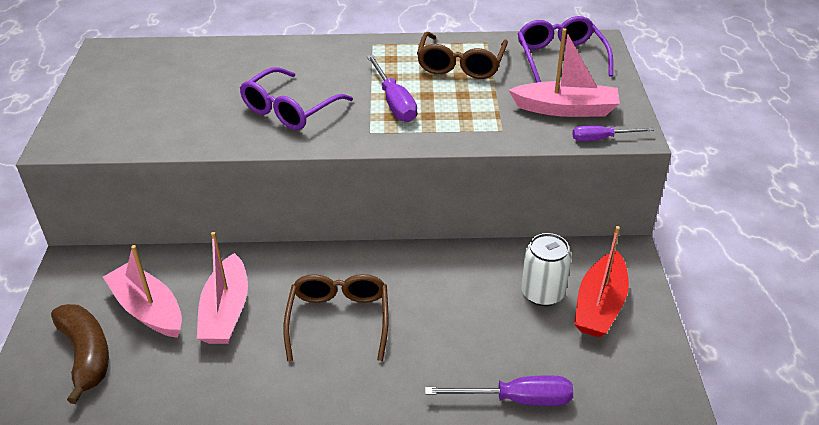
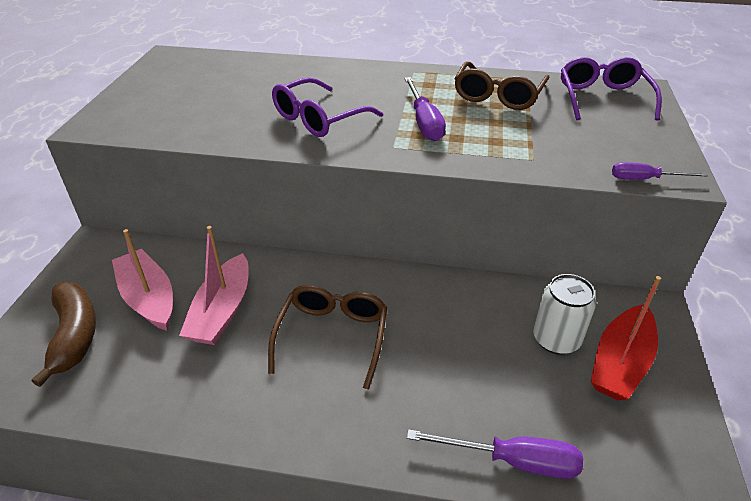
camera: 10 degrees right, 0 degrees up
(565, 109) = (605, 146): pink boat -> none

